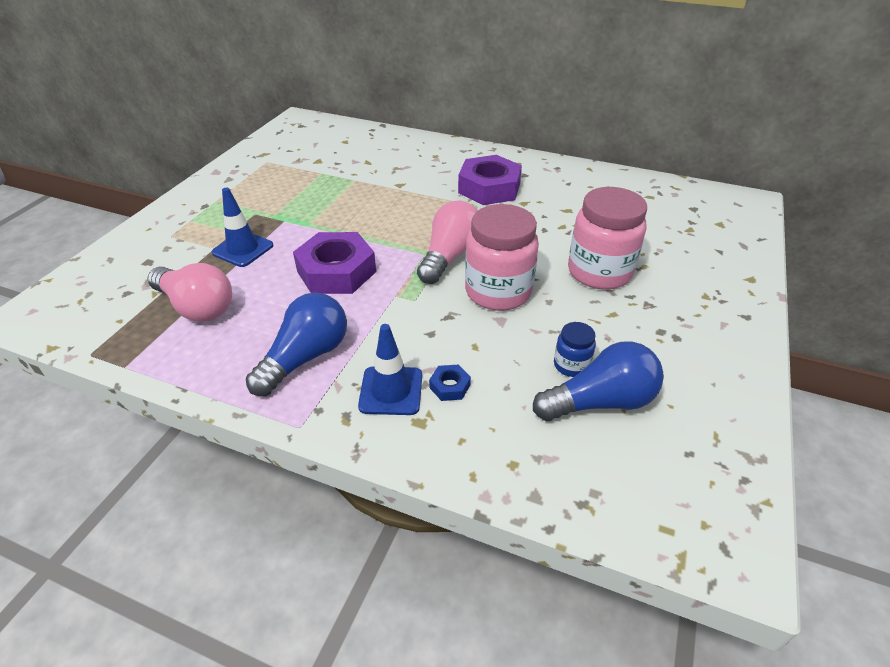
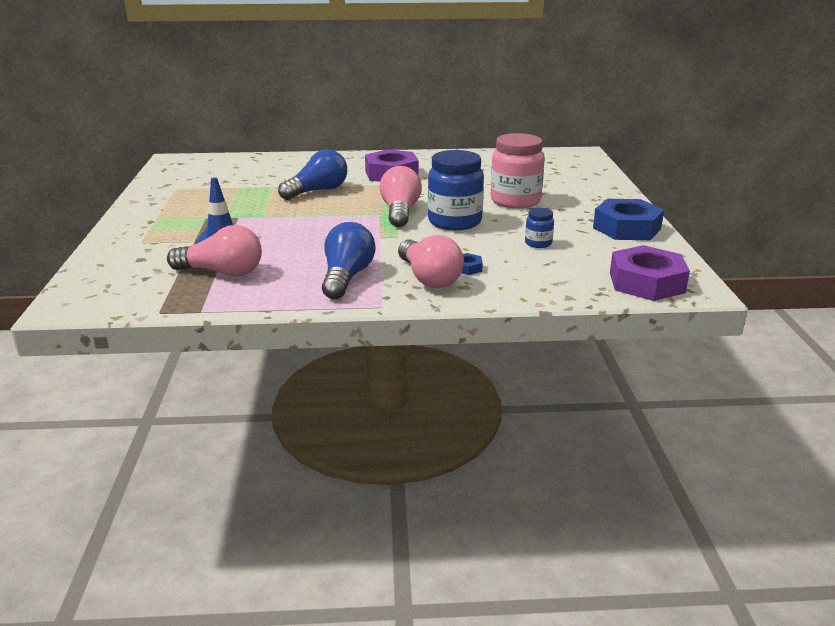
camera: 25 degrees left, 15 degrees down
(336, 271) = (318, 234): purple nut -> purple nut (646, 282)
(391, 391) = (429, 278): blue traffic cone -> pink light bulb
(498, 292) = (454, 222): pink jar -> blue jar
(600, 402) = (571, 254): blue light bulb -> blue light bulb (317, 191)
(715, 370) = (627, 228): none -> blue nut

